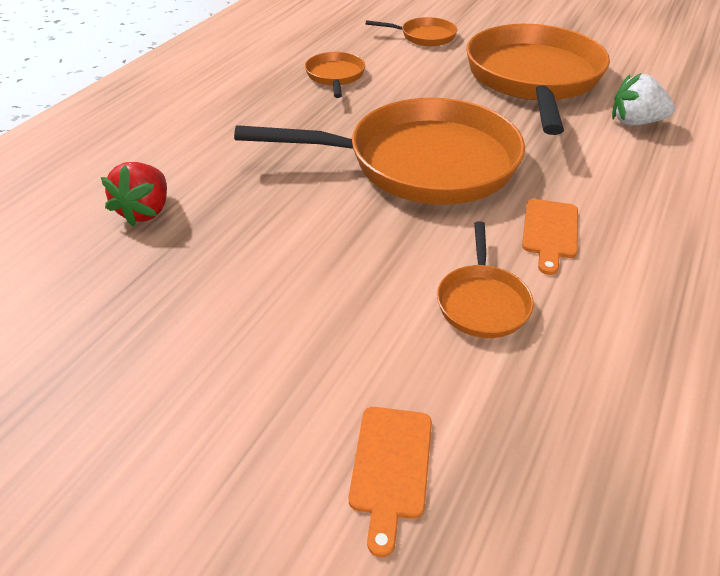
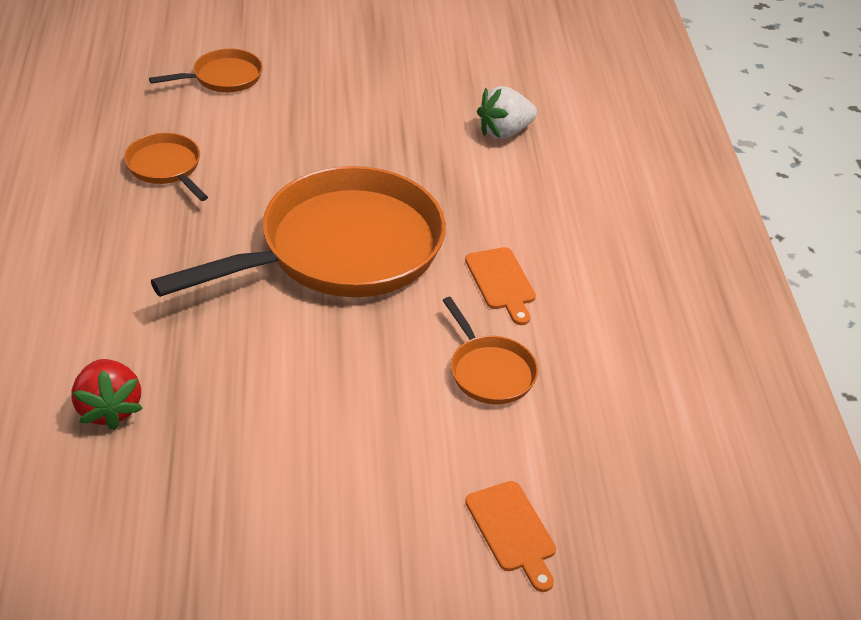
camera: 35 degrees left, 0 degrees up
(533, 79) = (379, 105): orange pan -> none

